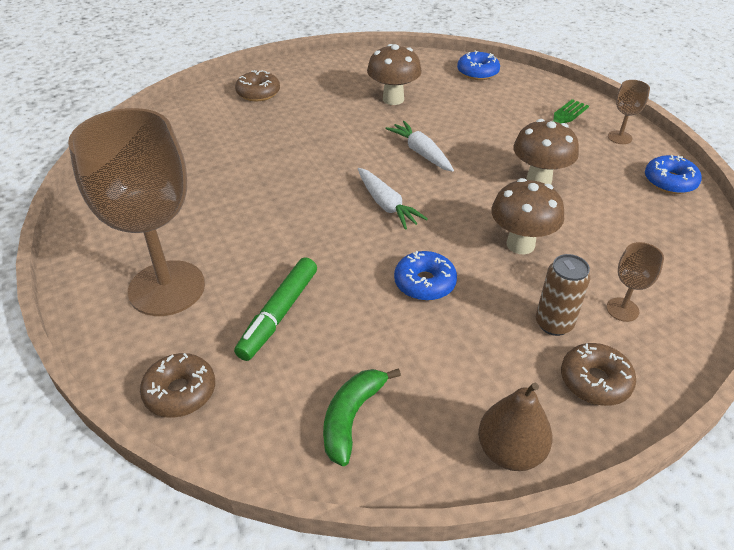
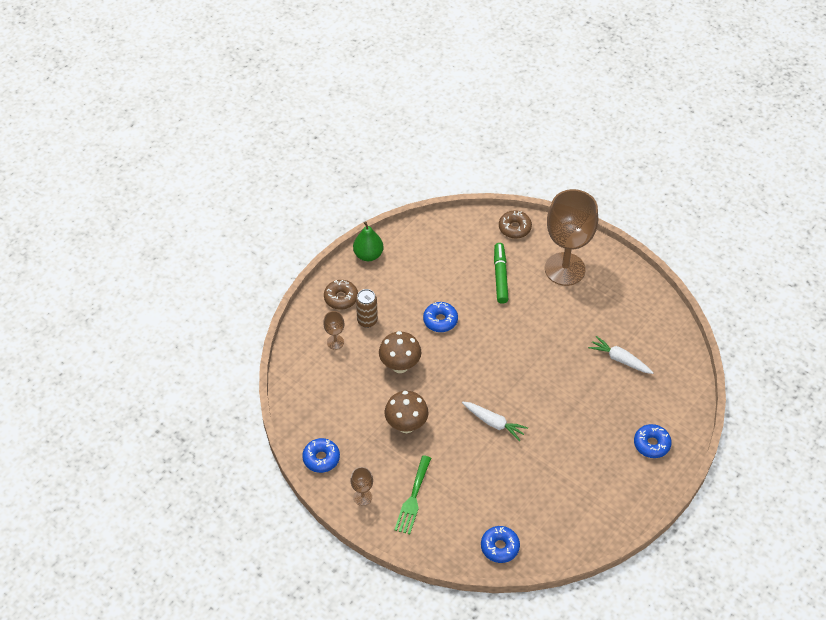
camera: 155 degrees right, 10 degrees up
(258, 93) = (651, 444): brown donut -> blue donut
(351, 417) = (437, 244): green banana -> none
(386, 205) = (489, 366): white carrot -> white carrot (619, 359)
(393, 99) = (547, 478): brown mushroom -> none
(510, 451) = (368, 255): brown pear -> green pear

